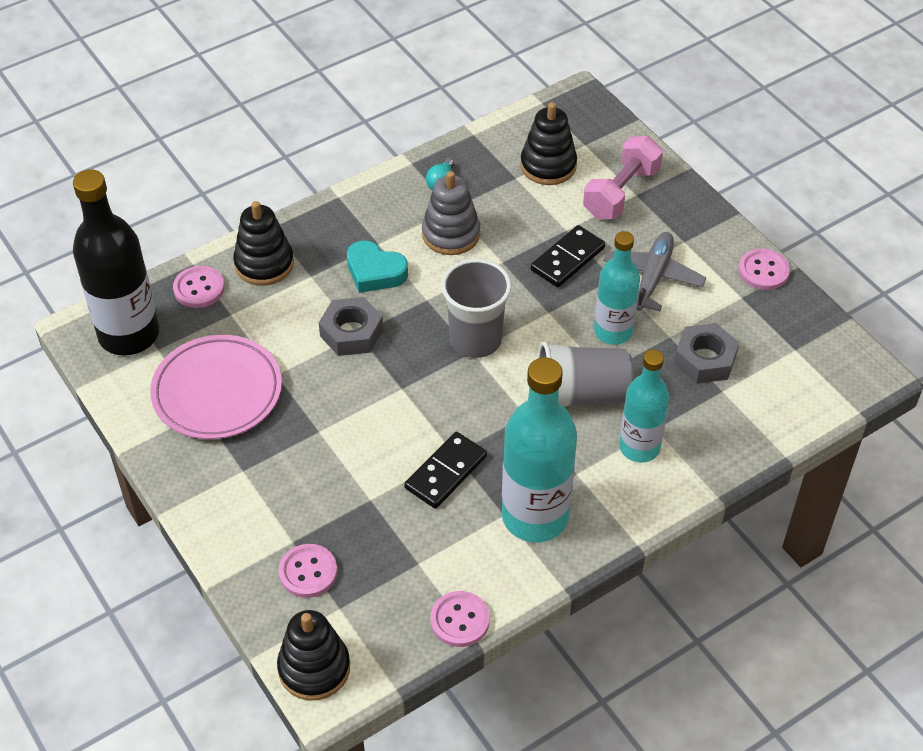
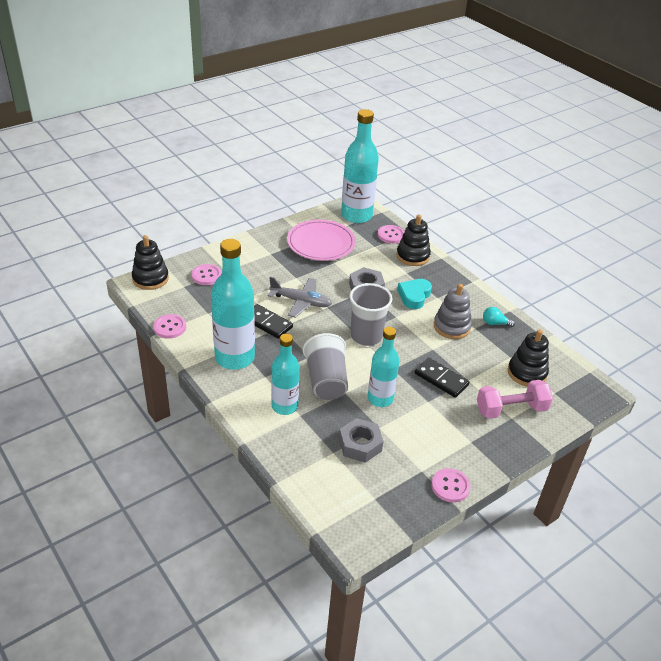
camera: 85 degrees right, 10 degrees down
(129, 334) = (356, 215): black bottle -> turquoise bottle
(621, 193) = (511, 409): pink dumbbell -> pink dumbbell turned 45 degrees counterclockwise
(653, 277) = (432, 422): grey plane -> grey plane (301, 302)

